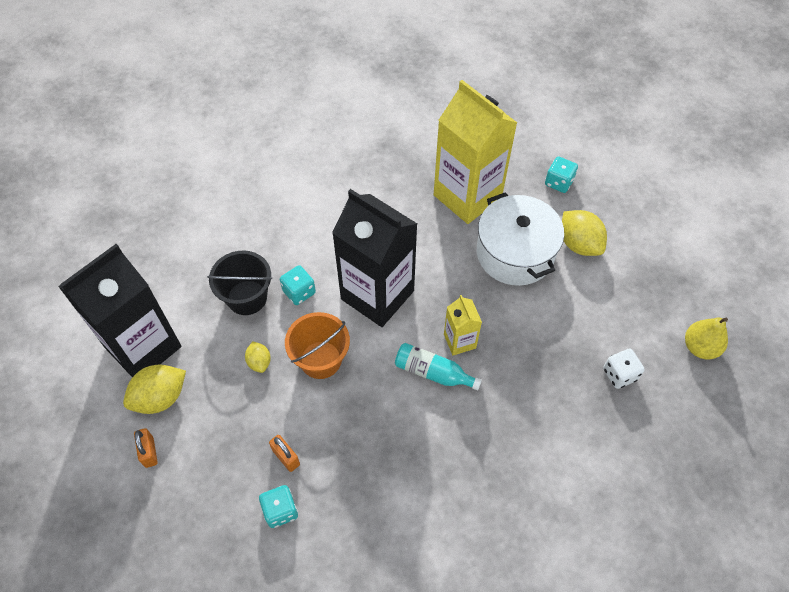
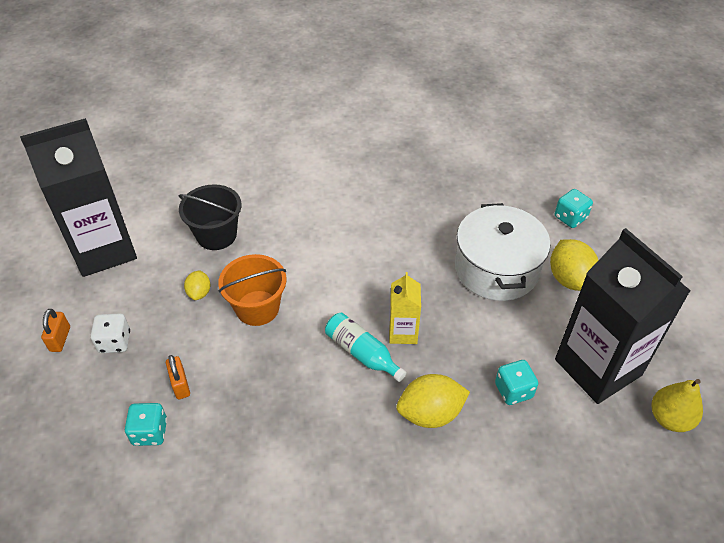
camera: 20 degrees right, 10 degrees down
(160, 397) = (95, 296): yellow lemon -> yellow lemon (430, 413)
(299, 292) = (266, 244): turquoise dice -> turquoise dice (513, 390)
(377, 295) = (339, 267): black carton -> black carton (598, 367)
(467, 196) = (469, 206): yellow carton -> none
(619, 374) = (564, 417): white dice -> white dice (114, 342)

